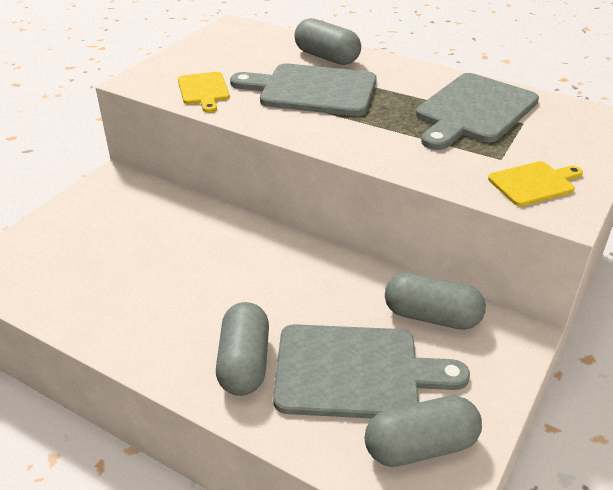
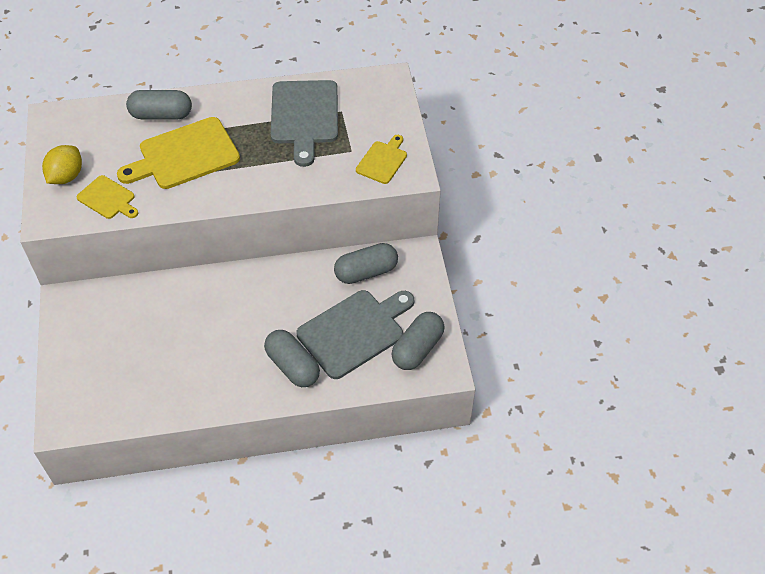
camera: 40 degrees left, 15 degrees up
(191, 63) = (66, 176): none -> yellow lemon
(312, 90) = (184, 155): grey cutting board -> yellow cutting board

